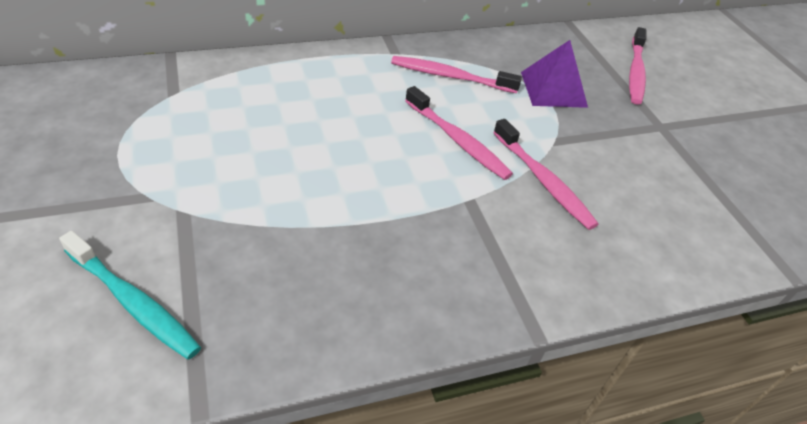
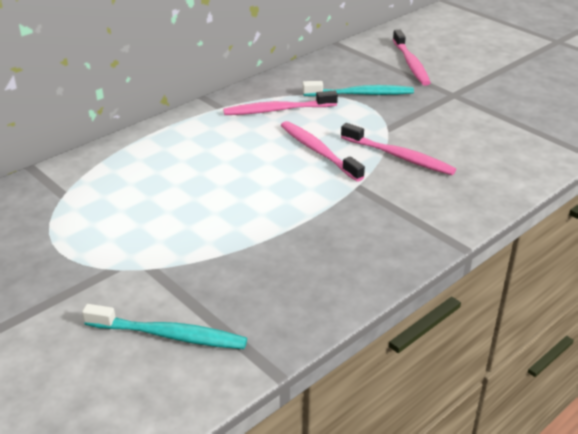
camera: 20 degrees left, 10 degrees down
(458, 140) = (318, 151): pink toothbrush -> pink toothbrush turned 150 degrees counterclockwise
(553, 89) = (361, 94): purple pyramid -> turquoise toothbrush

